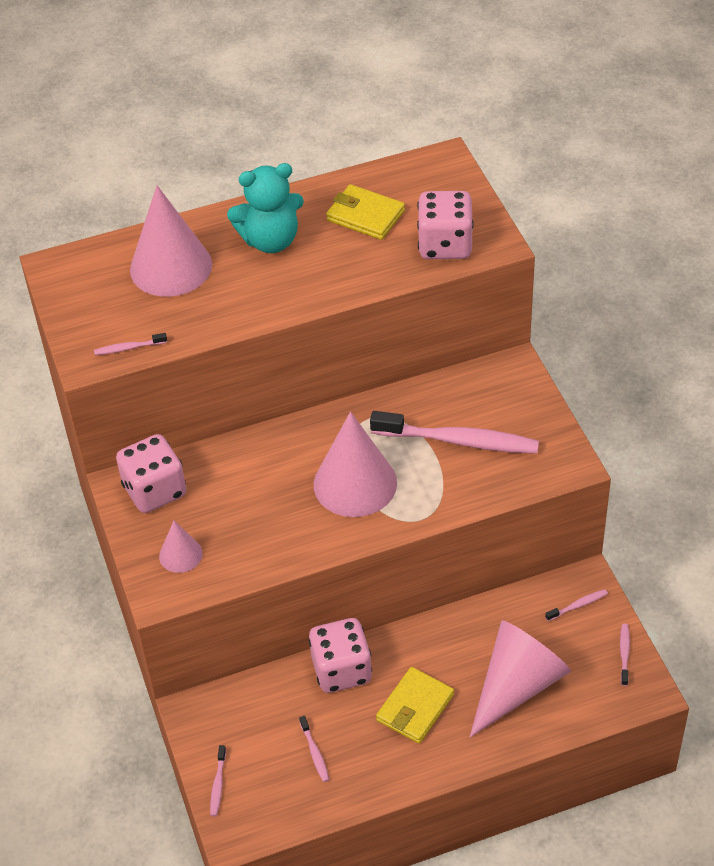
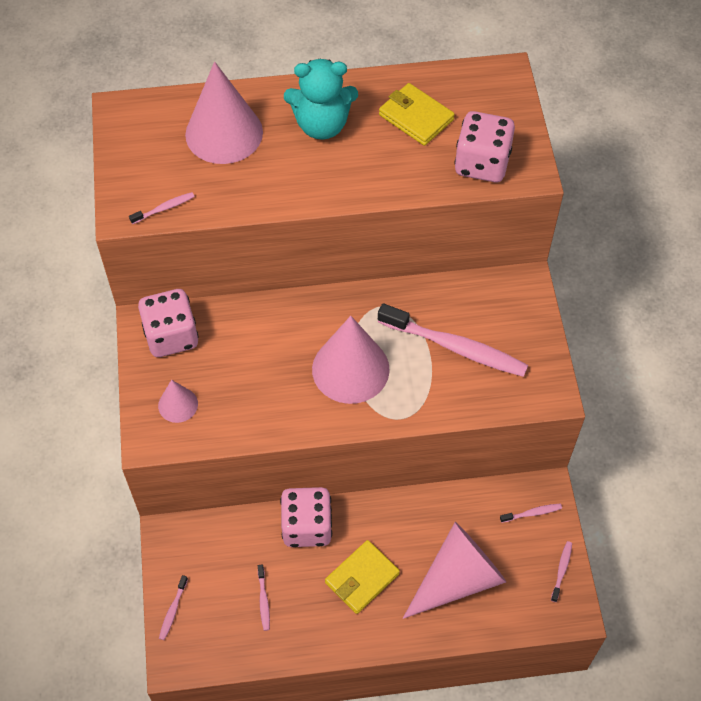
camera: 10 degrees right, 10 degrees up
(128, 348) = (164, 208): pink toothbrush -> pink toothbrush turned 150 degrees clockwise

